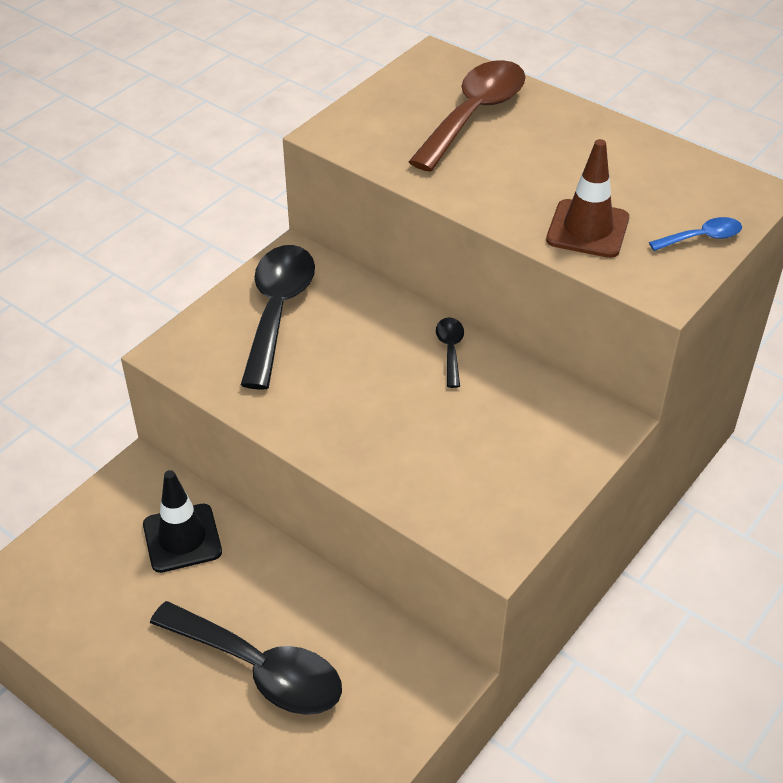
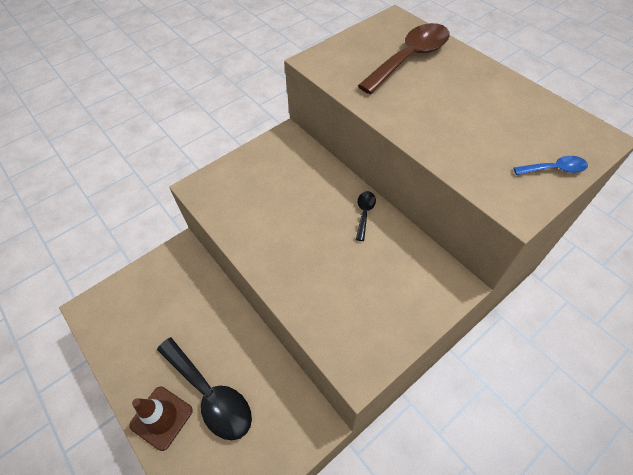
camera: 15 degrees right, 10 degrees up
(182, 538) = (192, 296): black traffic cone -> none
(278, 310) = (267, 169): black spoon -> none
(587, 229) = (470, 150): brown traffic cone -> brown traffic cone (161, 417)

